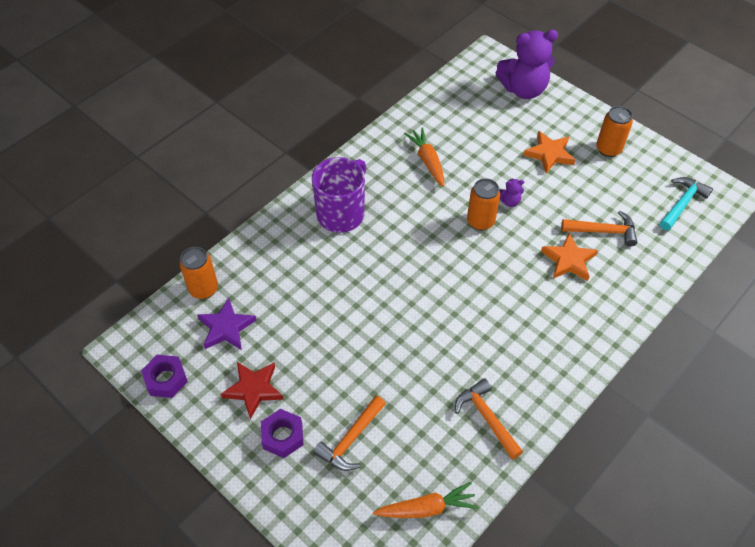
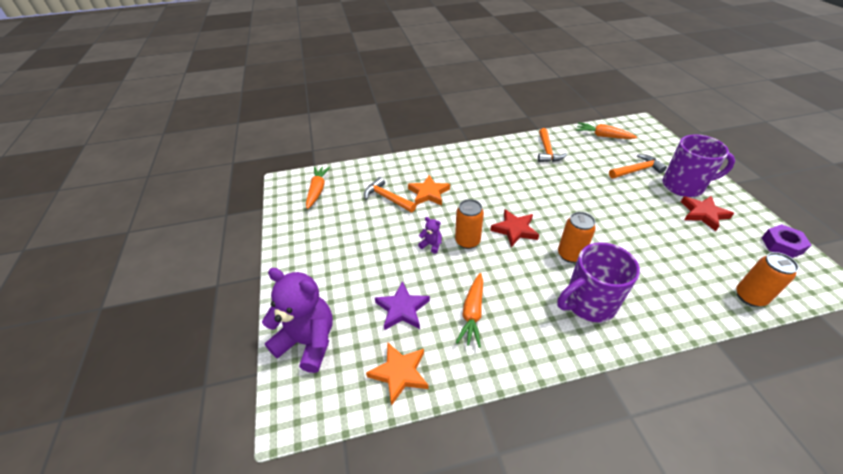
camera: 145 degrees left, 10 degrees down
(226, 327) = (725, 258): purple star -> purple star (402, 309)
(282, 436) = (684, 186): purple nut -> purple mug
(446, 258) = (514, 230): none -> red star
(549, 154) = (361, 264): orange star -> orange star (399, 373)
(608, 149) = (313, 245): orange can -> orange can (570, 255)
(682, 203) = (317, 190): turquoise hammer -> orange carrot

